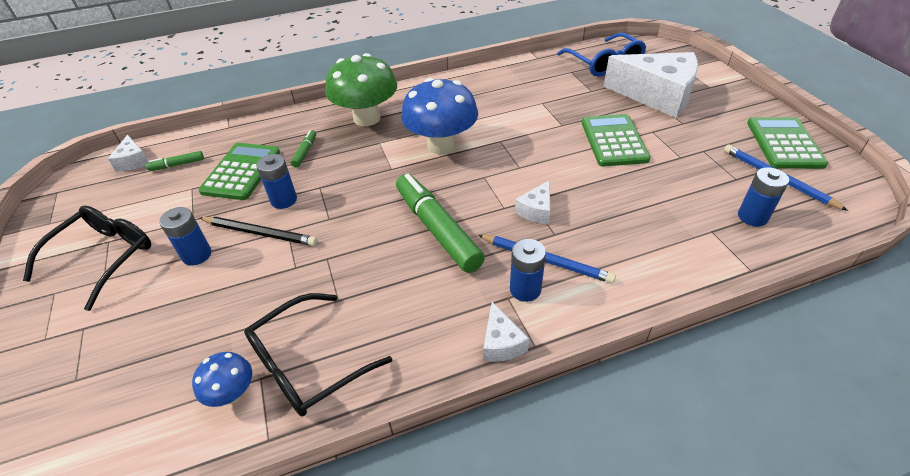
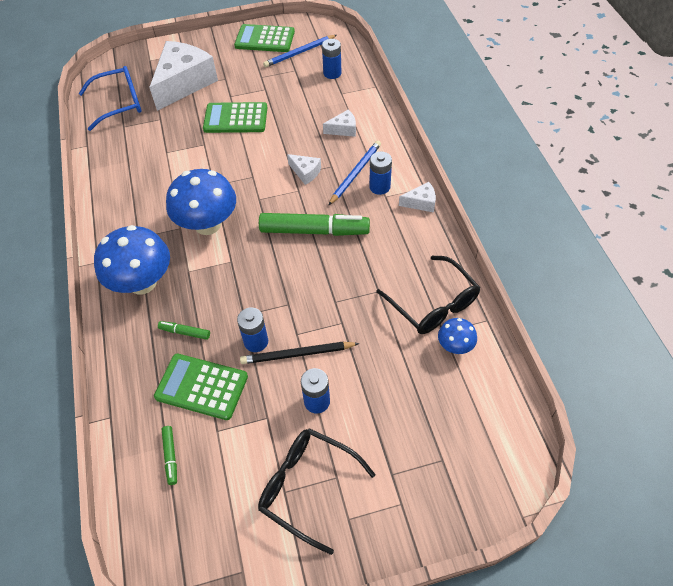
camera: 85 degrees left, 10 degrees up
(133, 161) = (148, 511): white cheese -> white cheese (343, 129)
(260, 233) = (297, 354): black pencil -> black pencil turned 120 degrees counterclockwise
(367, 118) = (142, 283): green mushroom -> blue mushroom
(437, 229) = (314, 231): green marker -> green marker turned 150 degrees counterclockwise

